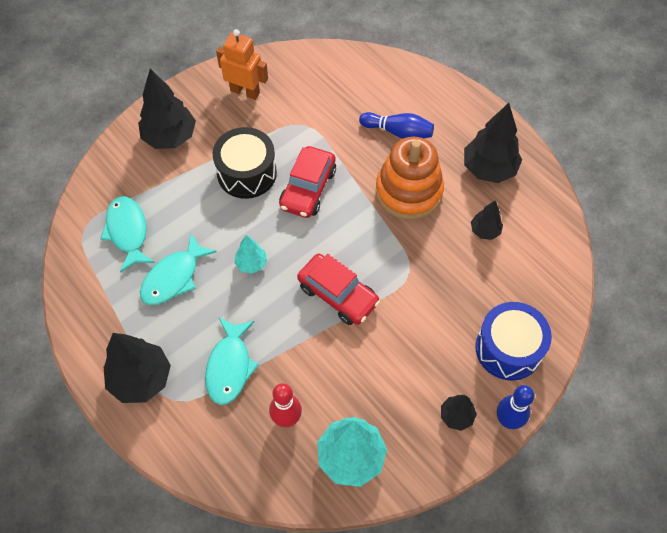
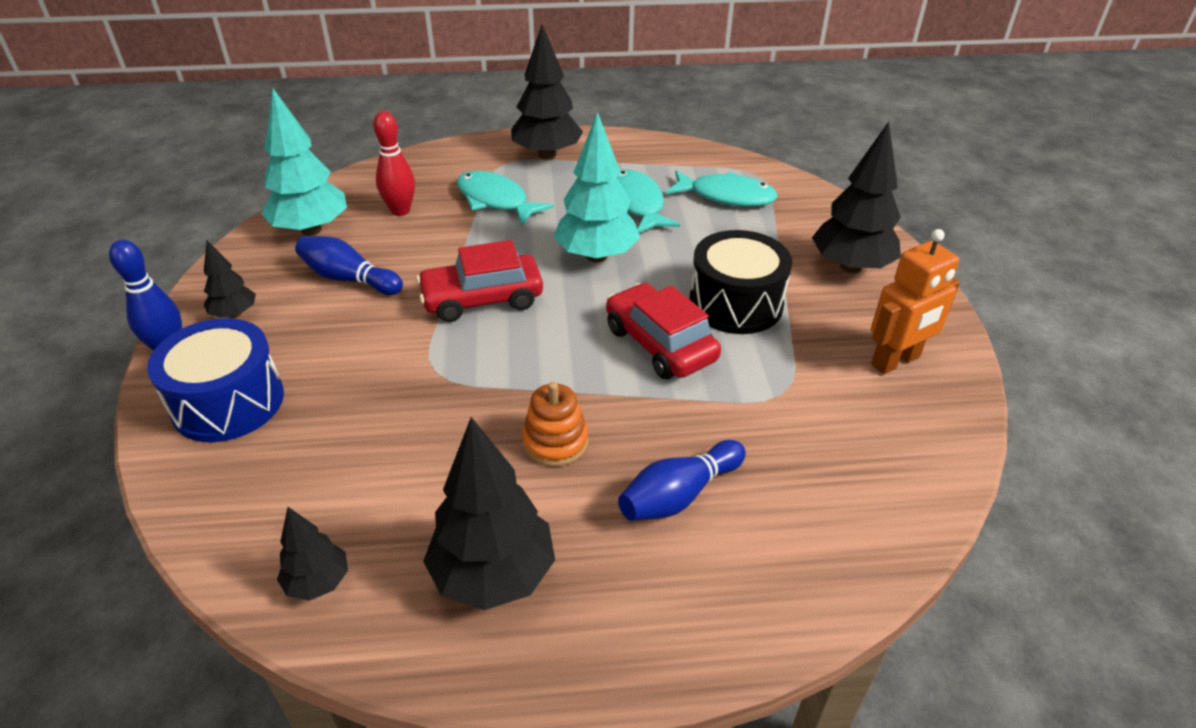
camera: 125 degrees right, 20 degrees down
(251, 264) = (596, 256): turquoise tree -> turquoise tree, size x1.88
(378, 383) = (349, 279): none -> blue bowling pin
(408, 191) = (555, 442): orange stacking toy -> orange stacking toy, size x0.53
(485, 231) = (398, 490): black tree -> black tree (318, 582)

